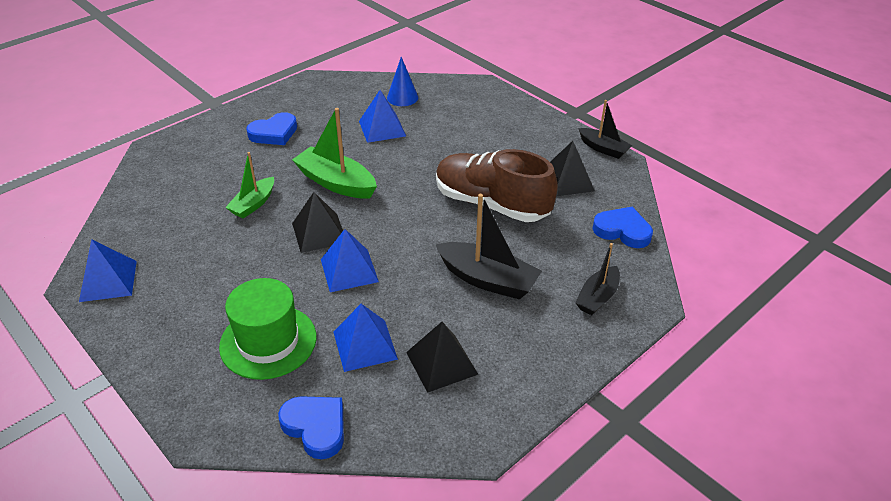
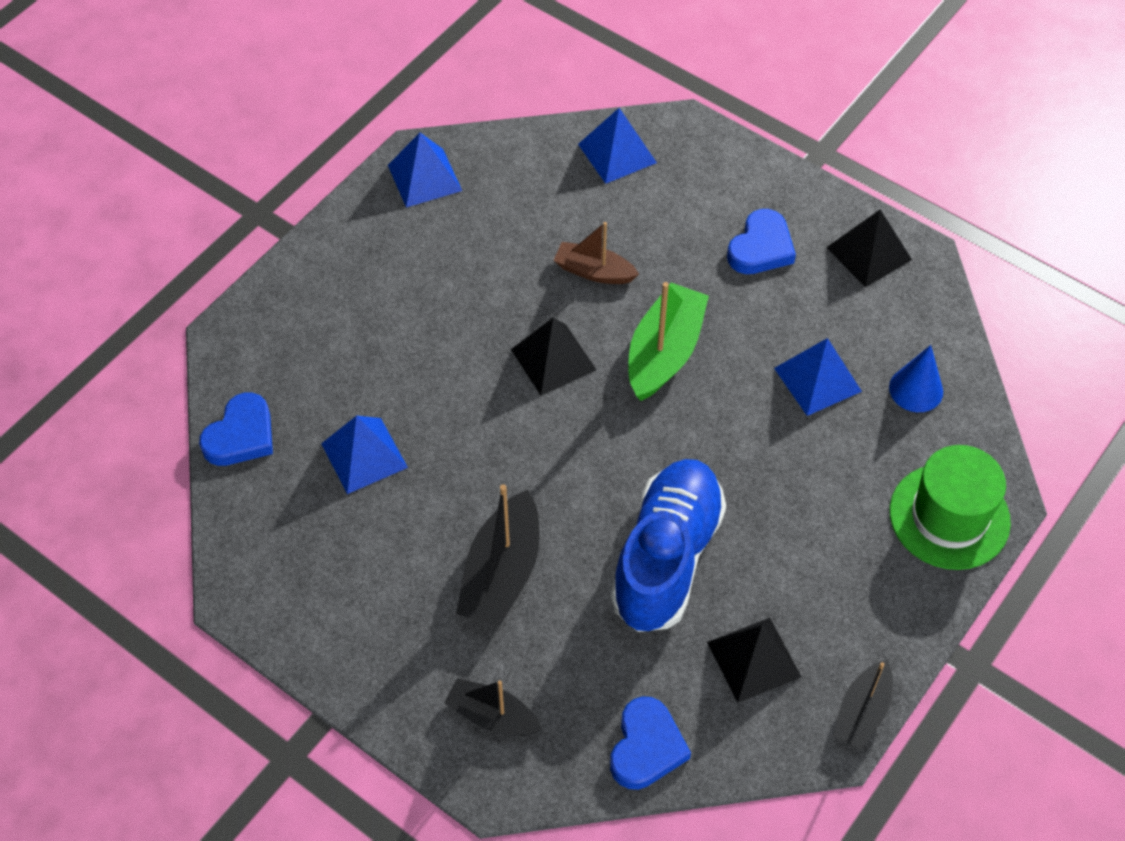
camera: 80 degrees right, 15 degrees up
(253, 204) = (594, 271): green boat -> brown boat
(268, 341) = (355, 358): green hat -> green hat (949, 516)
(274, 133) = (761, 248): blue heart -> blue heart turned 105 degrees counterclockwise
(349, 270) = (488, 410): blue pyramid -> blue pyramid (617, 153)
(441, 363) = (347, 541): black pyramid -> black pyramid (868, 253)
(491, 204) = (667, 558): brown shoe -> blue shoe

